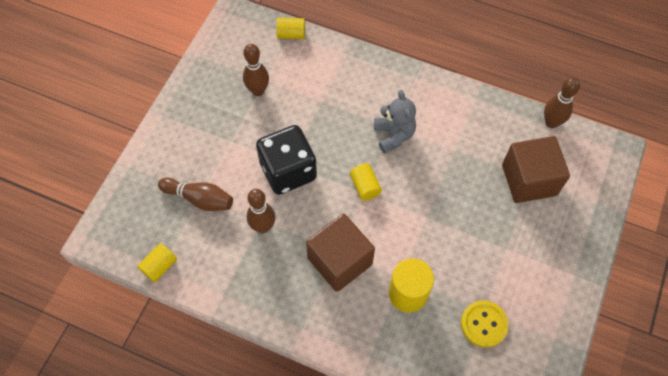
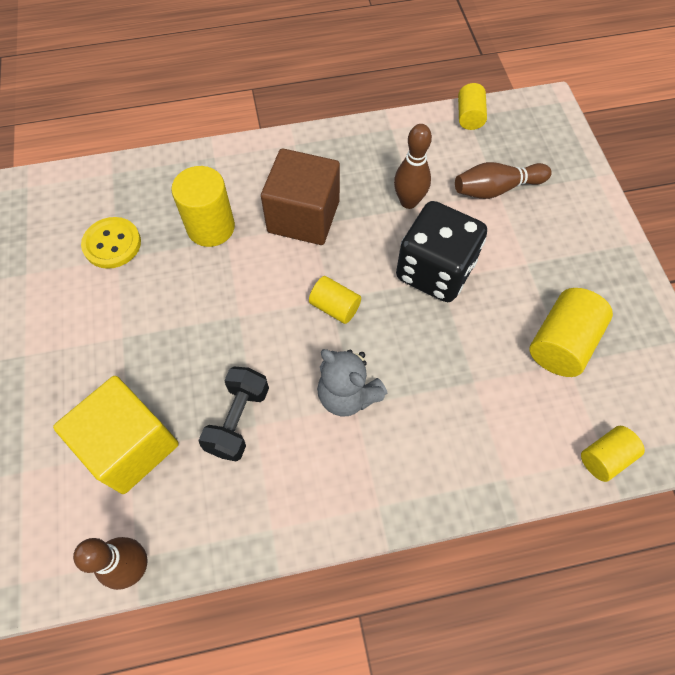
camera: 145 degrees right, 0 degrees up
(258, 91) = (561, 343): brown bowling pin -> yellow cylinder
(462, 158) = (238, 420): none -> black dumbbell
(529, 180) = (131, 445): brown cube -> yellow cube

